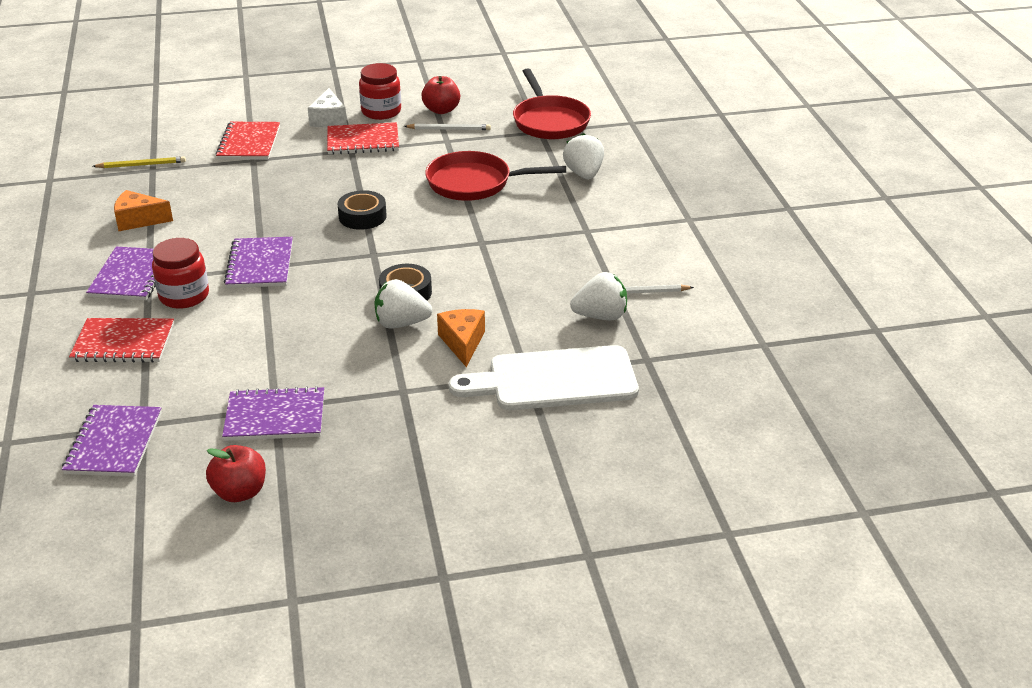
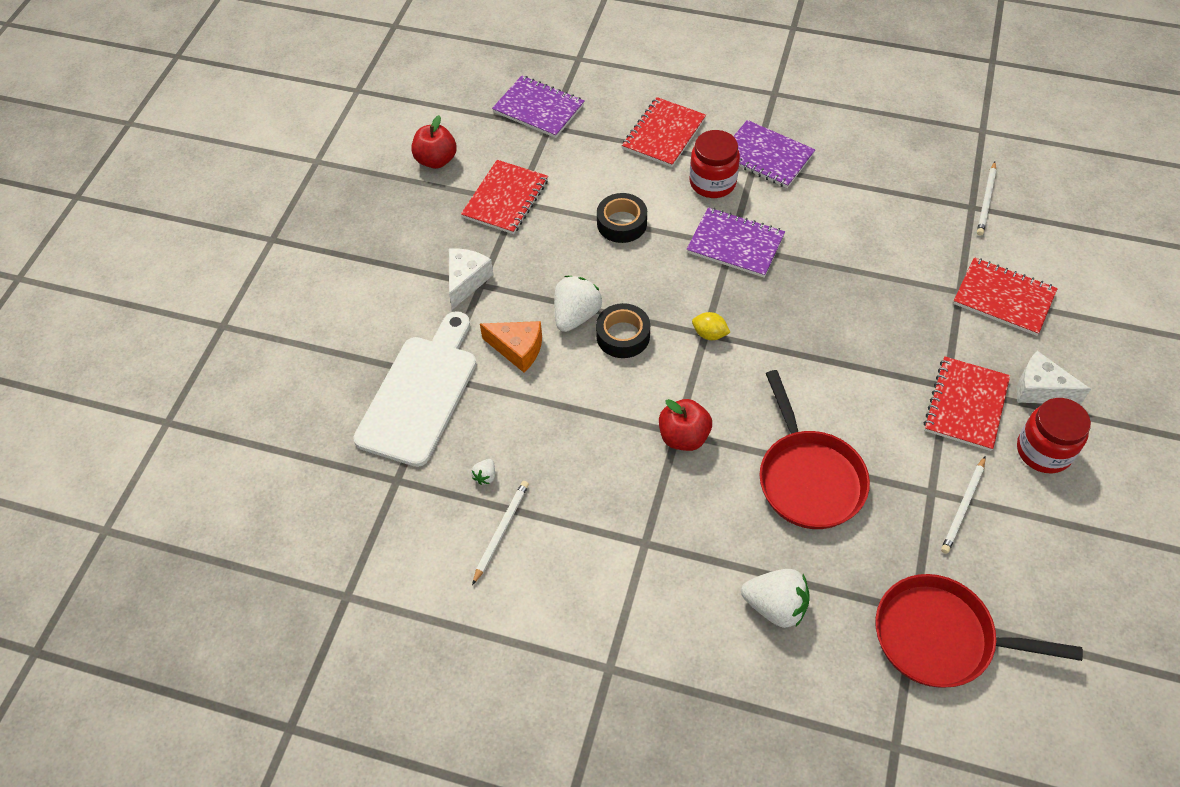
camera: 120 degrees right, 20 degrees up
(138, 220) = (867, 178): orange cheese -> none
(141, 165) = (986, 201): yellow pencil -> white pencil
(275, 417) = (505, 199): purple notebook -> red notebook
(362, 216) = (785, 348): black tape -> black tape (622, 223)
(373, 252) = (709, 334): none -> yellow lemon
(404, 402) = (466, 281): none -> white cheese
(441, 110) = (1024, 520): red apple -> red apple (683, 437)
(475, 183) = (808, 478): red pan -> red pan turned 135 degrees clockwise
(600, 316) = (485, 476): white strawberry -> white strawberry, size x0.46

